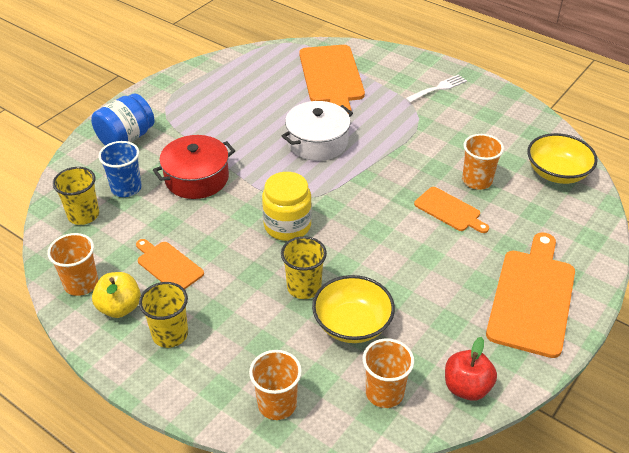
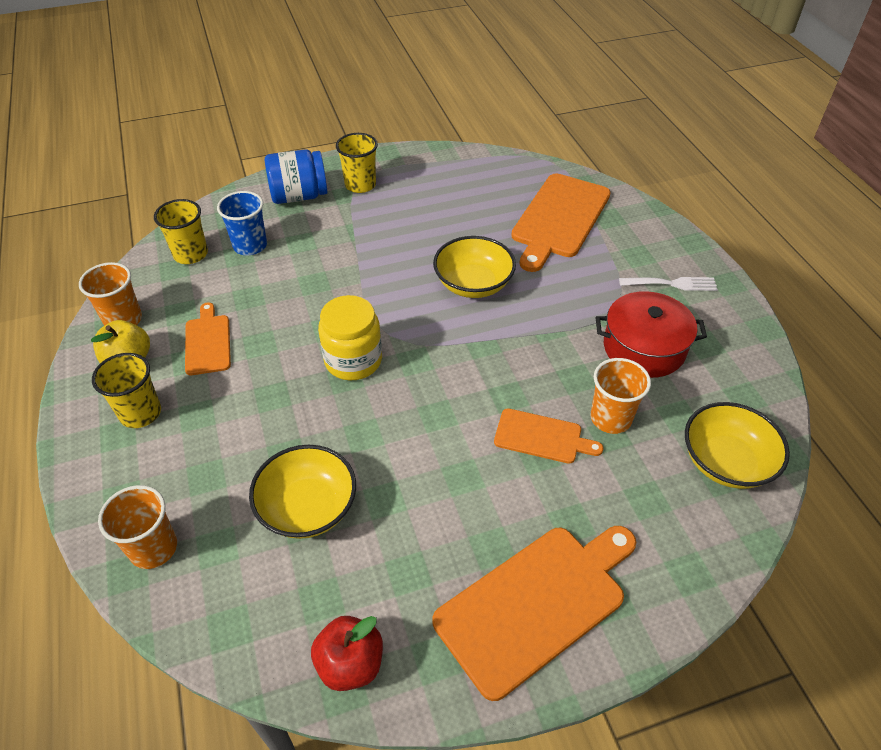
camera: 35 degrees right, 5 degrees up
(197, 178) = (319, 266): red pot -> red pot (644, 348)
(304, 287) = (302, 437): yellow cup -> yellow cup (360, 185)
(317, 142) = (473, 284): white pot -> yellow bowl
(384, 393) = (261, 608): orange cup -> none
(449, 210) = (542, 437): orange cutting board -> orange cutting board turned 60 degrees counterclockwise

